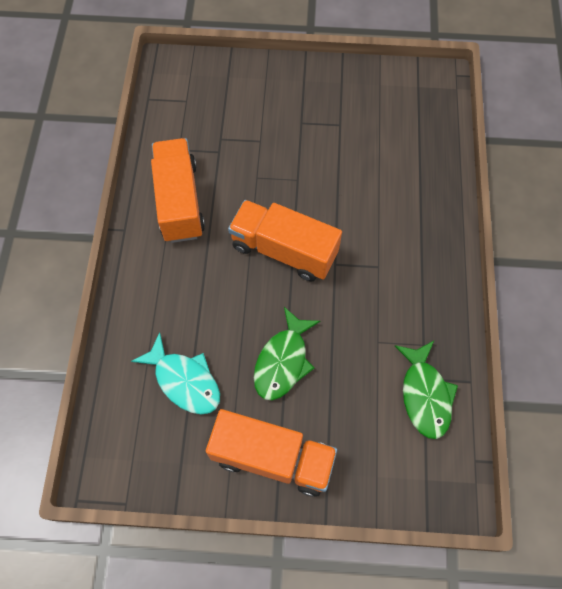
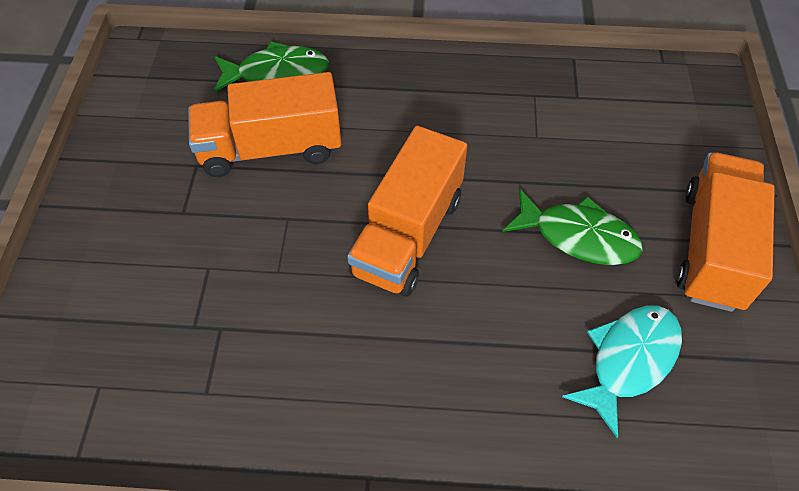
camera: 90 degrees left, 10 degrees down
(179, 201) = (315, 385): orange truck -> orange truck (270, 148)
(425, 395) = (597, 97): green fish -> green fish (277, 73)

